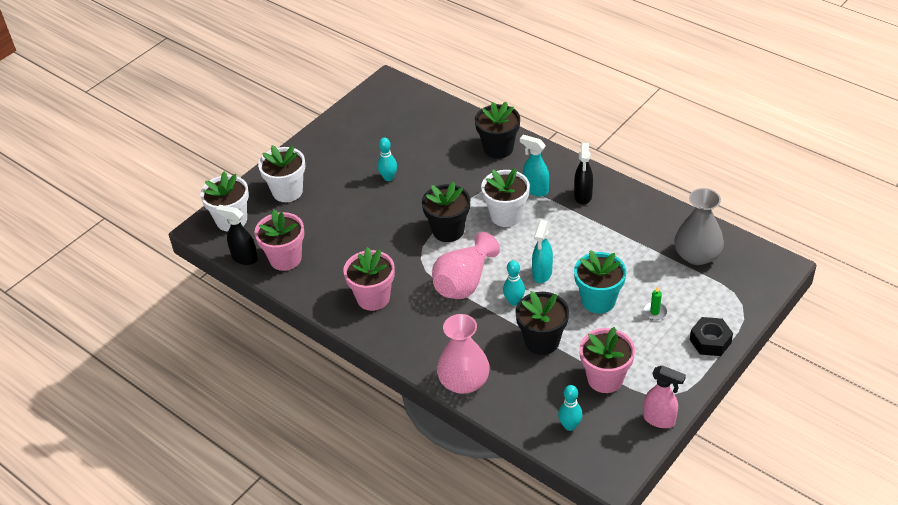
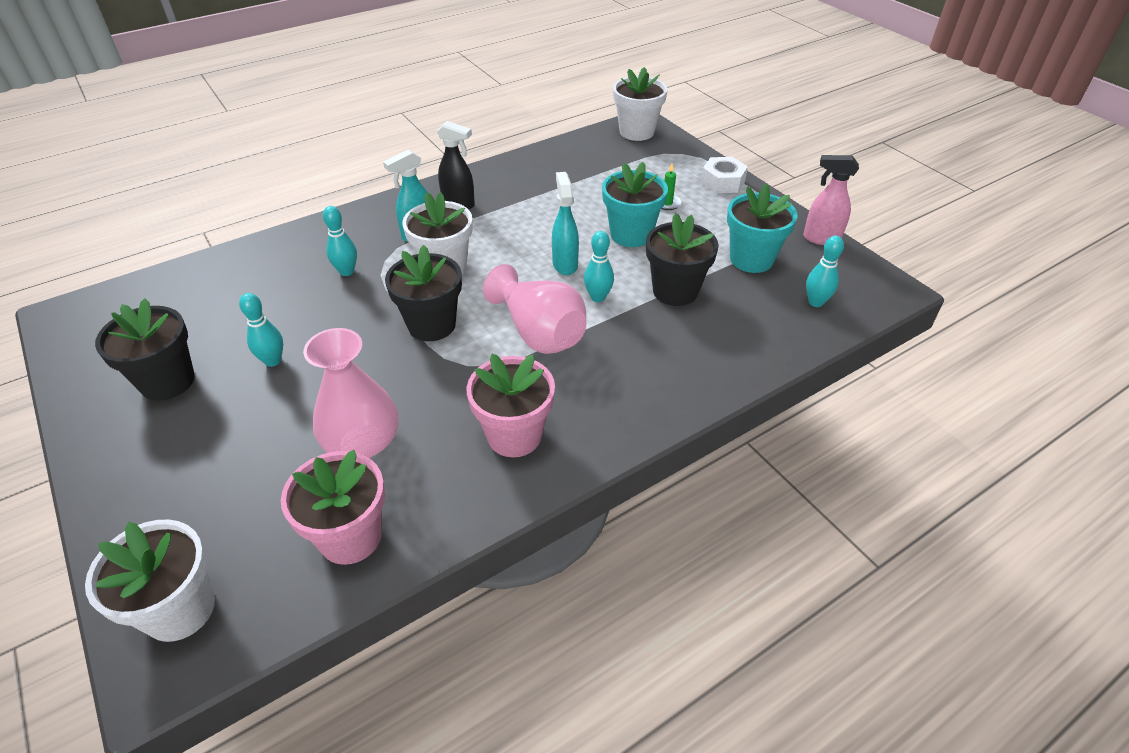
camera: 75 degrees left, 0 degrees up
(244, 258) = (301, 607): black spray bottle -> none
(287, 191) = (184, 498): white flower pot -> white flower pot (636, 132)
(464, 381) = (718, 375): pink vase -> pink vase (362, 442)
(479, 173) = (347, 271): none -> turquoise bowling pin
(498, 148) = (316, 245): black flower pot -> black flower pot (167, 381)
(542, 274) = (565, 264): turquoise spray bottle -> turquoise spray bottle turned 135 degrees counterclockwise
(605, 378) = (751, 259): pink flower pot -> turquoise flower pot
(659, 420) = (820, 238): pink spray bottle -> pink spray bottle turned 120 degrees counterclockwise
(697, 255) = (600, 159): grey vase -> none
(710, 341) = (722, 182): black nut -> white nut

